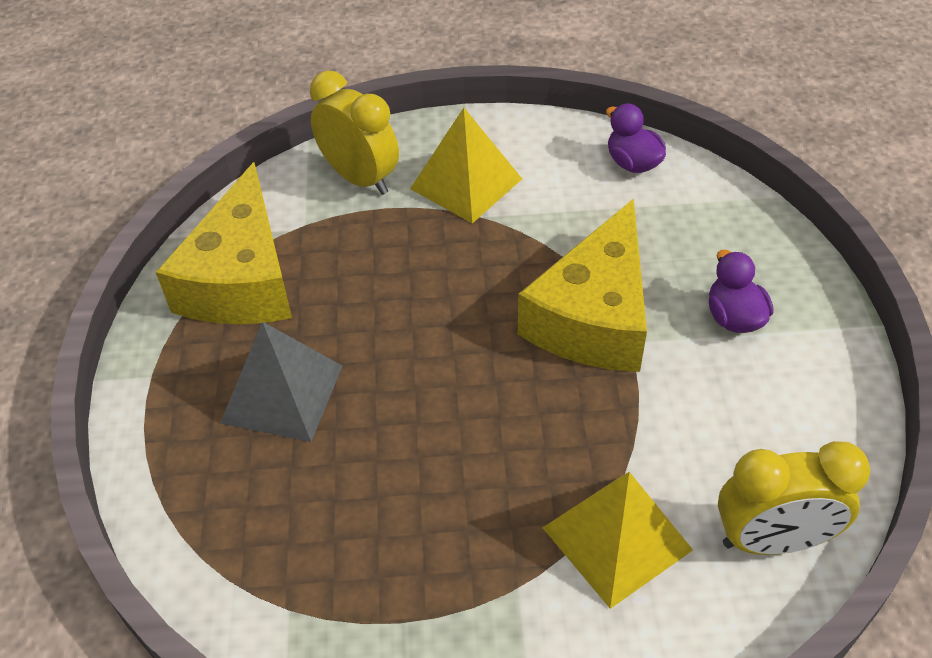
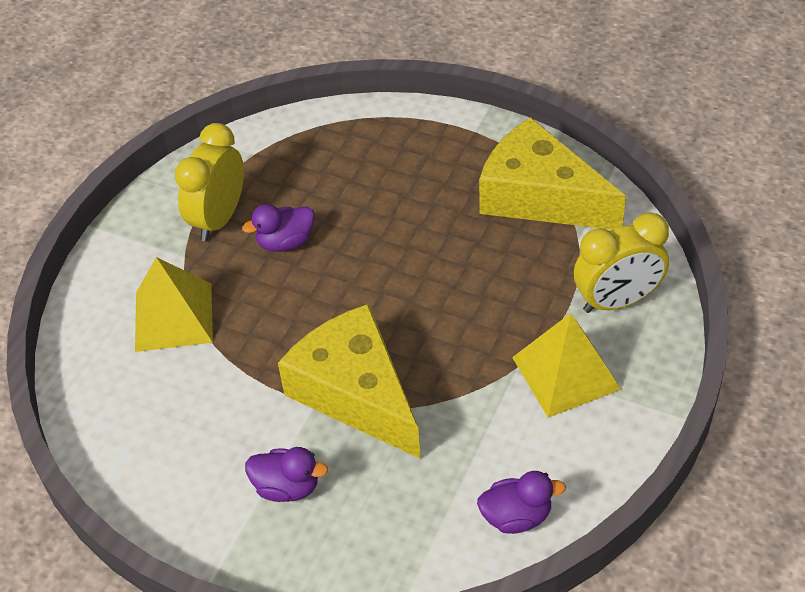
camera: 120 degrees right, 0 degrees up
(282, 393) = (412, 190): grey pyramid -> none
(432, 482) = (285, 242): none -> purple duck
(772, 540) = (105, 397): yellow clock -> yellow clock (218, 219)

